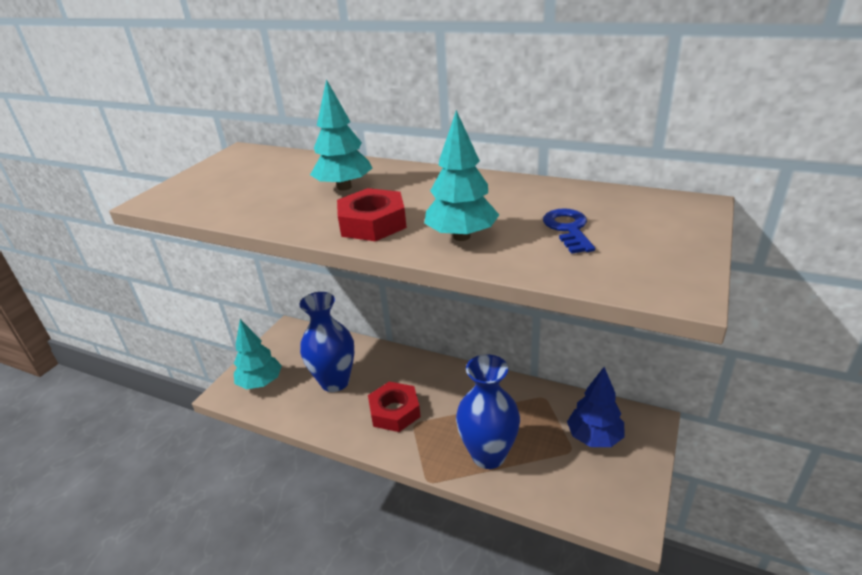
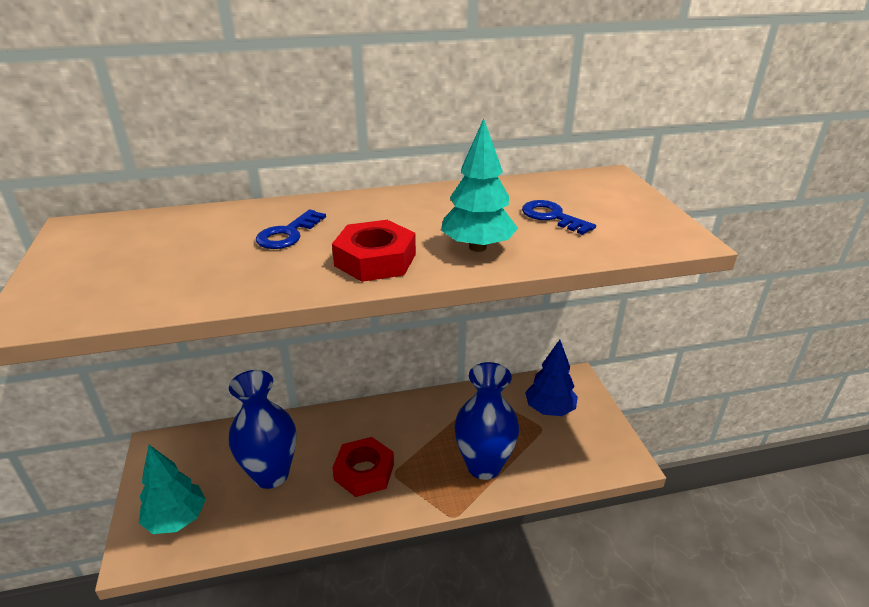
camera: 40 degrees left, 0 degrees up
(344, 187) = (288, 234): turquoise tree -> blue key

